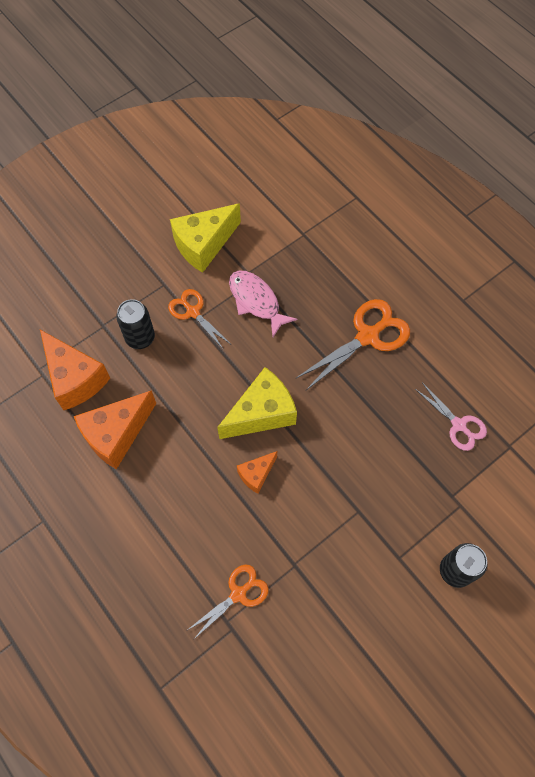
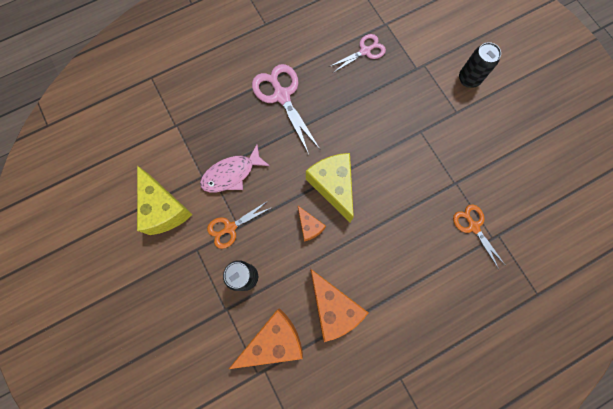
camera: 80 degrees left, 10 degrees up
(256, 474) = (383, 198): orange cheese -> orange cheese (309, 226)
(367, 336) = (282, 96): orange scissors -> pink scissors

